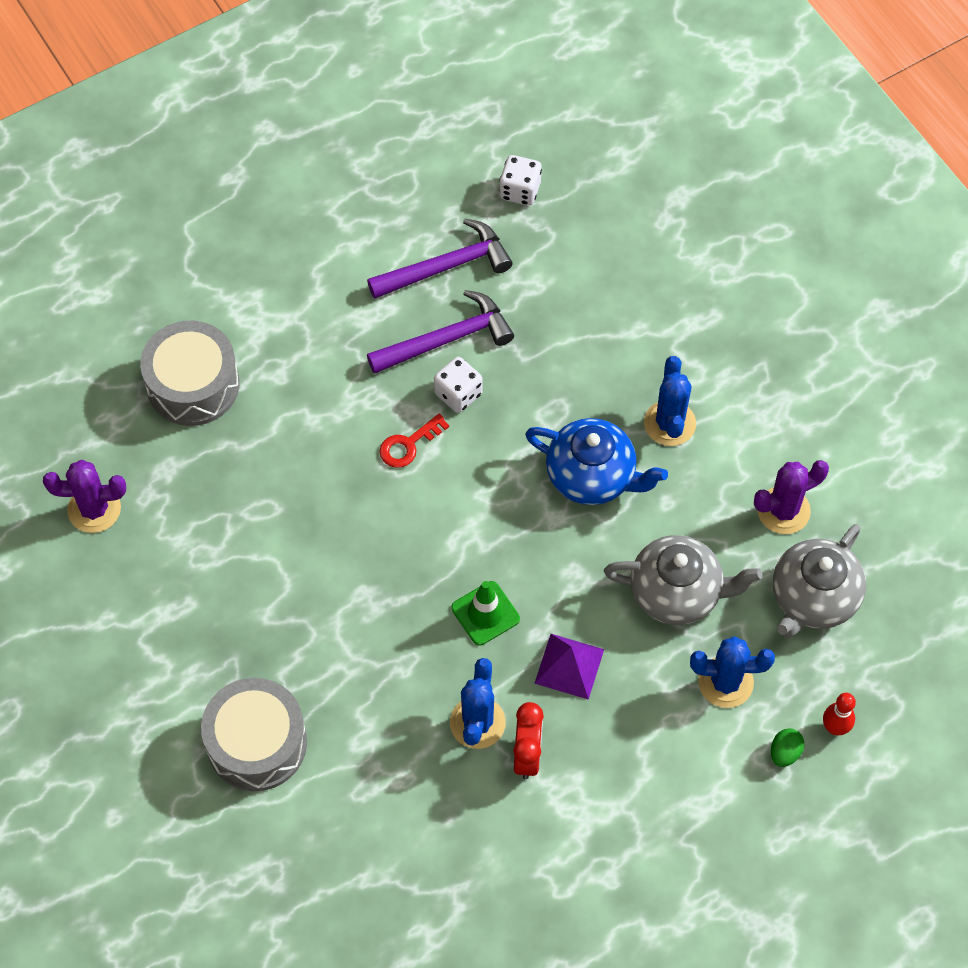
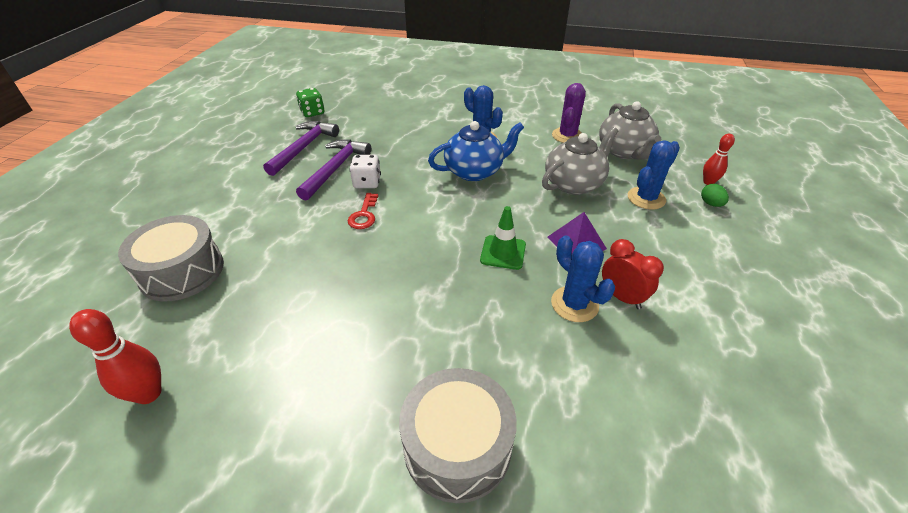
camera: 45 degrees left, 20 degrees down
(94, 509) = (149, 393): purple cactus -> red bowling pin
(520, 190) = (312, 112): white dice -> green dice

